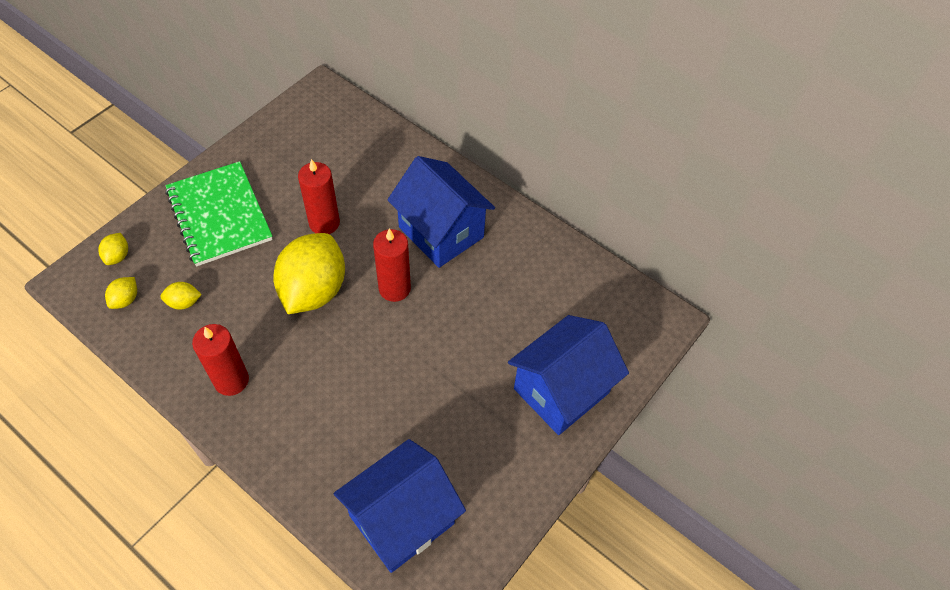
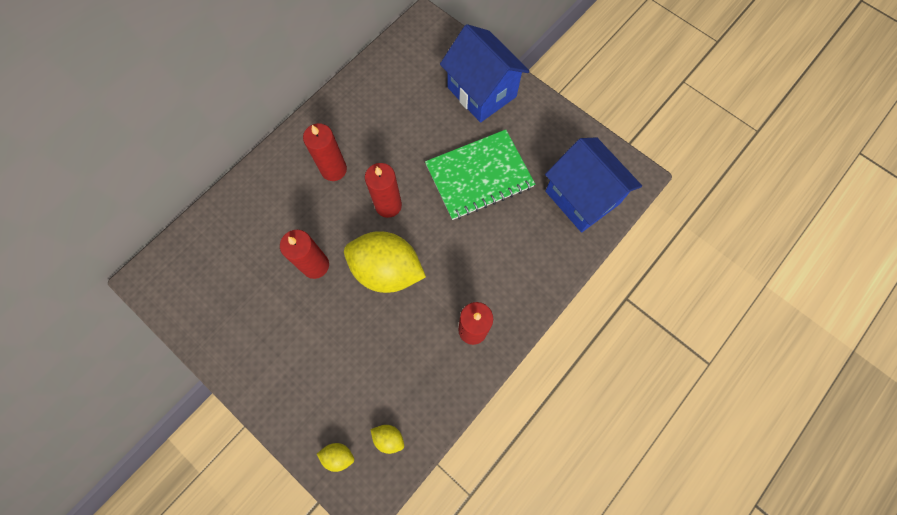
camera: 85 degrees left, 15 degrees up
(184, 302) = (394, 382): yellow lemon -> none
(219, 215) = (297, 362): green notebook -> green notebook (479, 176)
(441, 232) = (334, 169): blue house -> red candle

